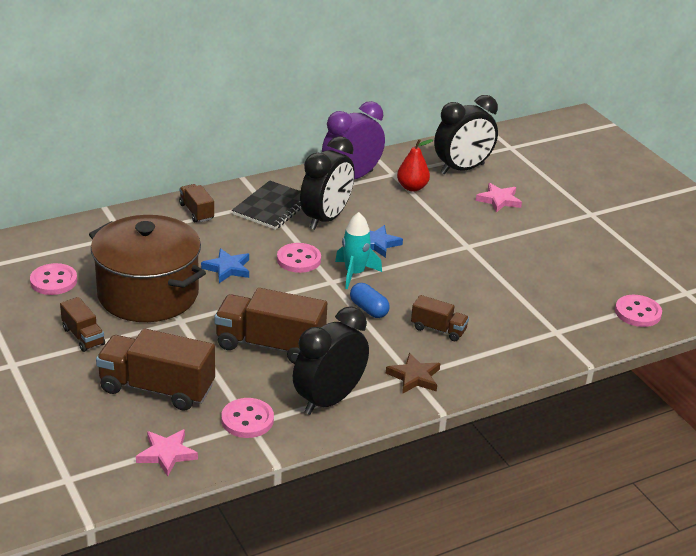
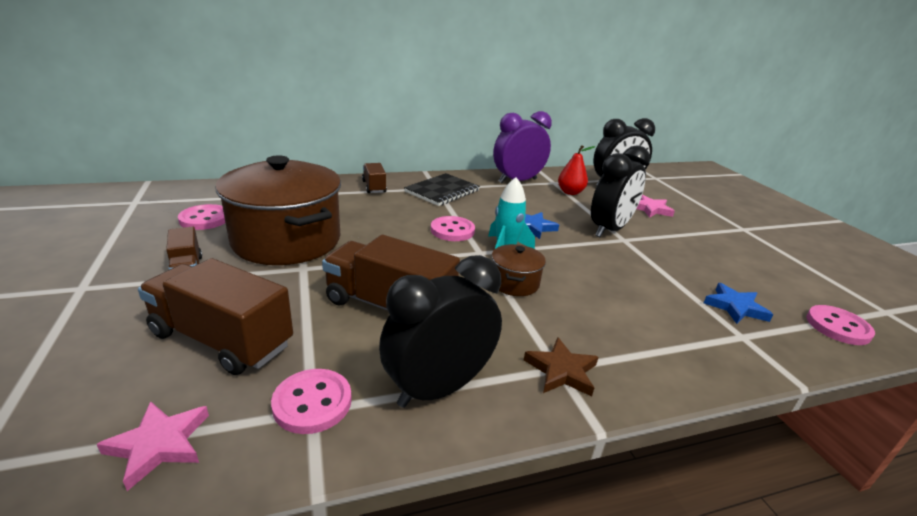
camera: 10 degrees right, 5 degrees down
(227, 268) = (379, 229): blue star -> blue star (735, 307)
(326, 218) = (488, 204): black clock -> black clock (609, 230)
(368, 309) = (514, 283): blue capsule -> brown pot
(438, 329) = (594, 314): brown truck -> none

